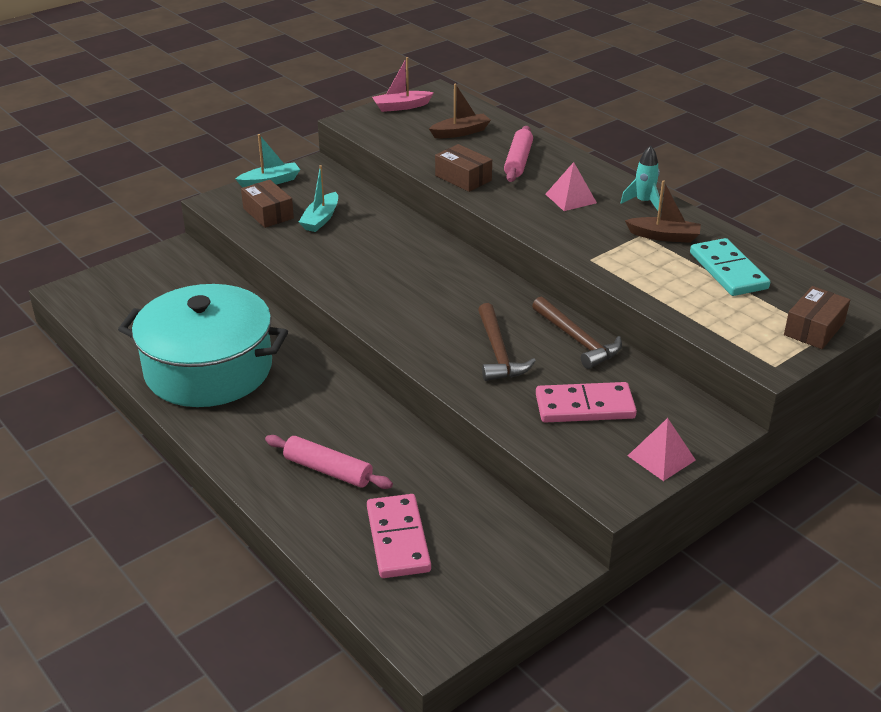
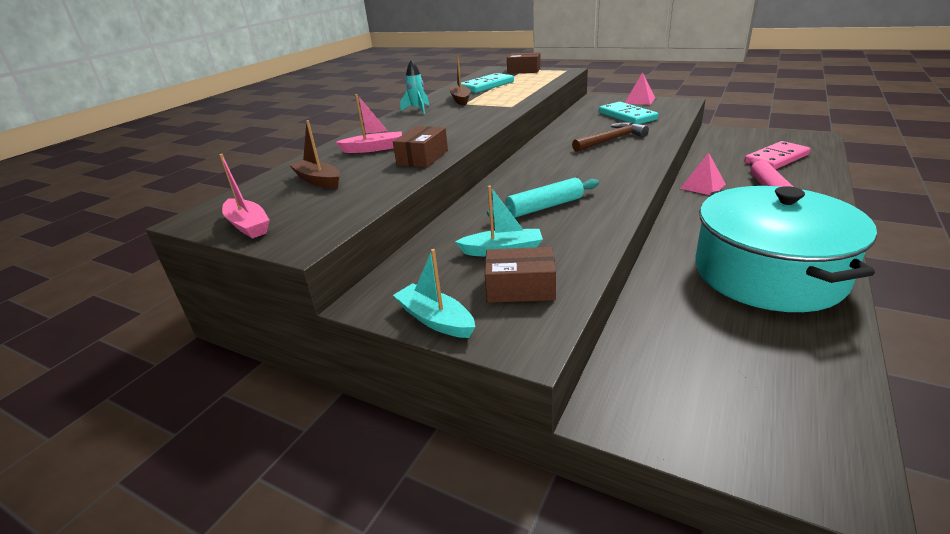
camera: 110 degrees left, 5 degrees down
(268, 213) = (520, 288): brown box -> brown box turned 60 degrees clockwise
(369, 255) = (545, 207): none -> turquoise rolling pin
(518, 161) = (374, 149): pink rolling pin -> pink boat
(570, 198) = (429, 124): pink pyramid -> pink pyramid (702, 186)
(577, 340) = (567, 128): brown hammer -> none
(585, 407) = (627, 116): pink domino -> turquoise domino

